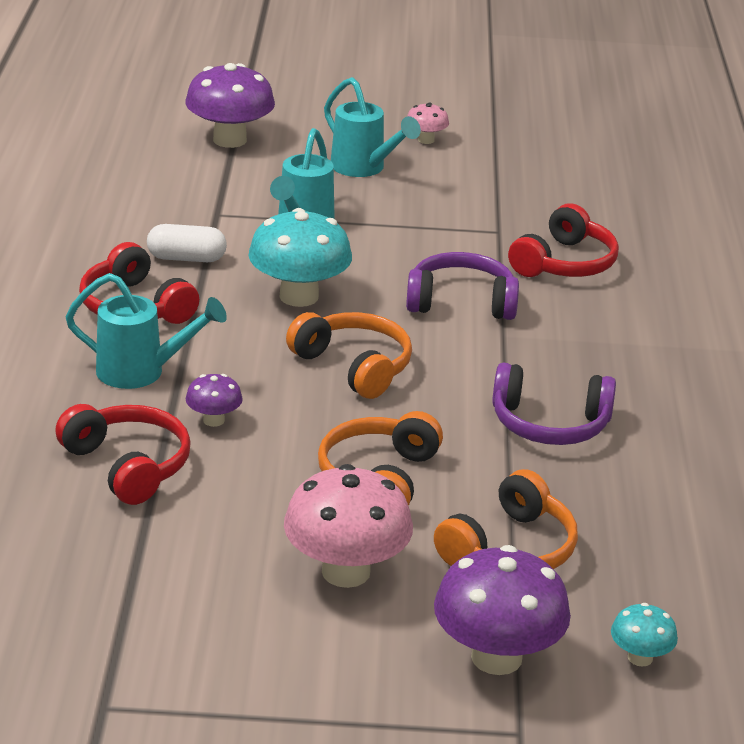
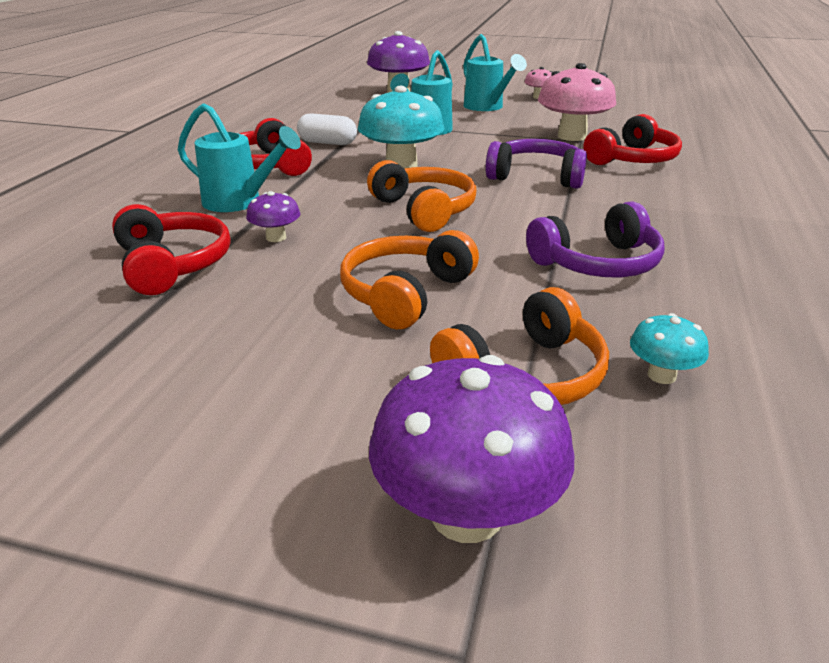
camera: 15 degrees right, 0 degrees up
(346, 571) = (322, 380): pink mushroom -> pink mushroom (572, 136)
(549, 424) = (598, 263): purple headphones -> purple headphones turned 45 degrees counterclockwise
(640, 657) = (681, 543): turquoise mushroom -> turquoise mushroom (661, 375)

